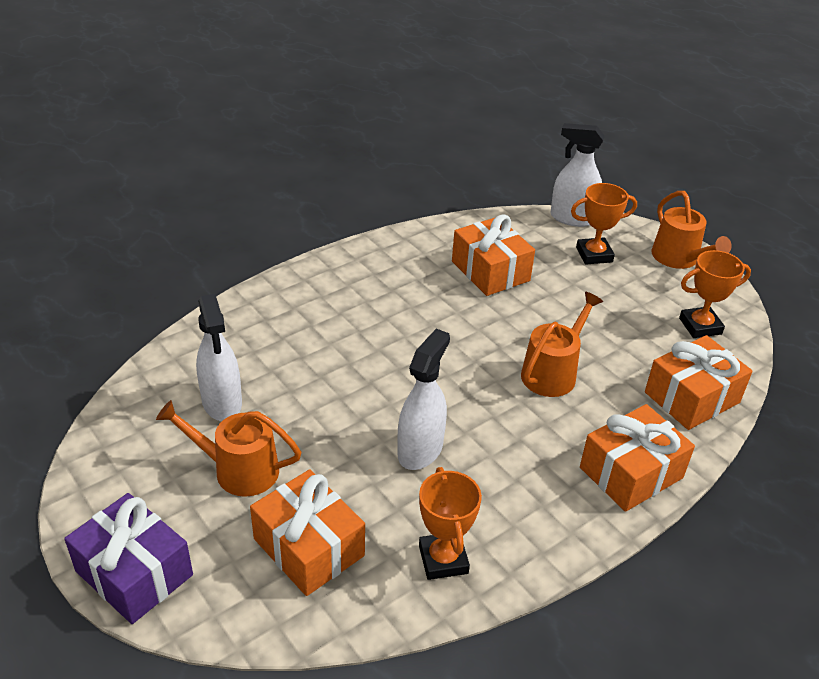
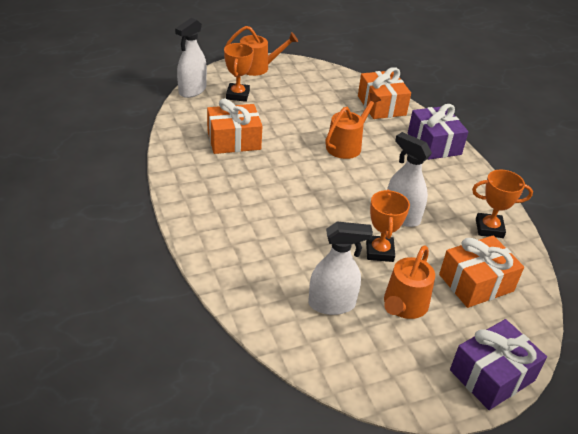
camera: 75 degrees left, 0 degrees up
(552, 373) = (346, 145): orange watering can -> orange watering can turned 75 degrees clockwise
(631, 473) = (434, 144): orange gift -> purple gift
(700, 326) = (323, 82): orange trophy -> orange trophy (379, 251)

